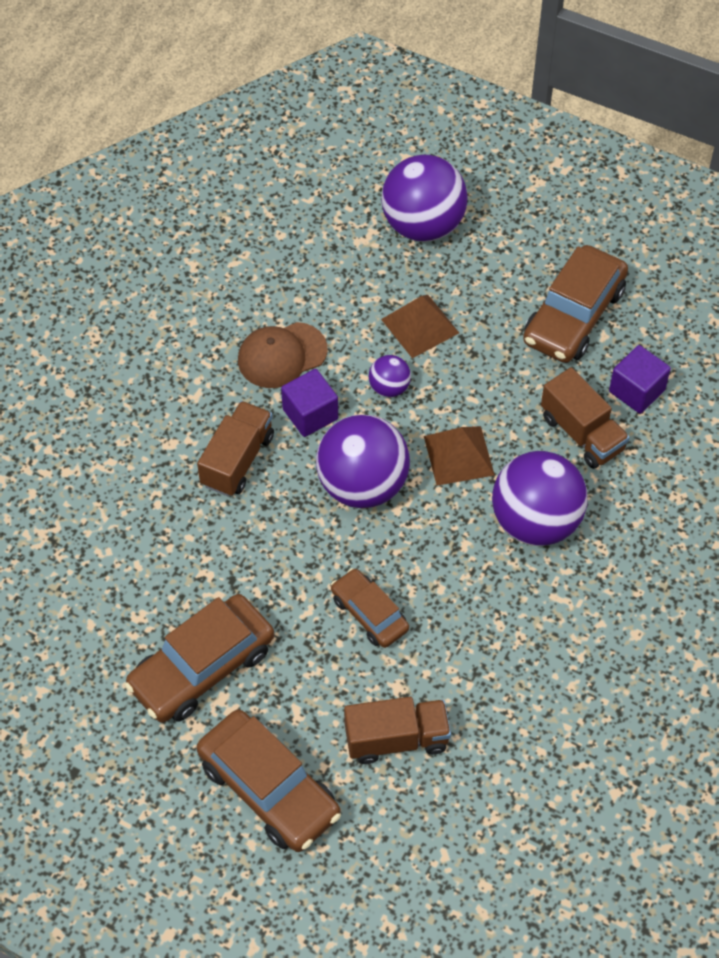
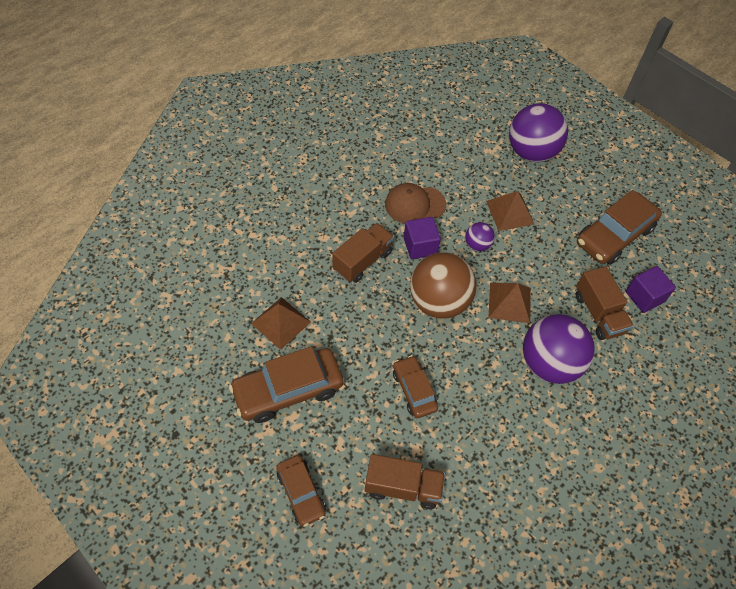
camera: 15 degrees right, 0 degrees up
(156, 581) = (280, 322): none -> brown pyramid
(269, 789) = (301, 493): brown car -> brown car, size x0.59
(362, 485) = (438, 302): purple ball -> brown ball

